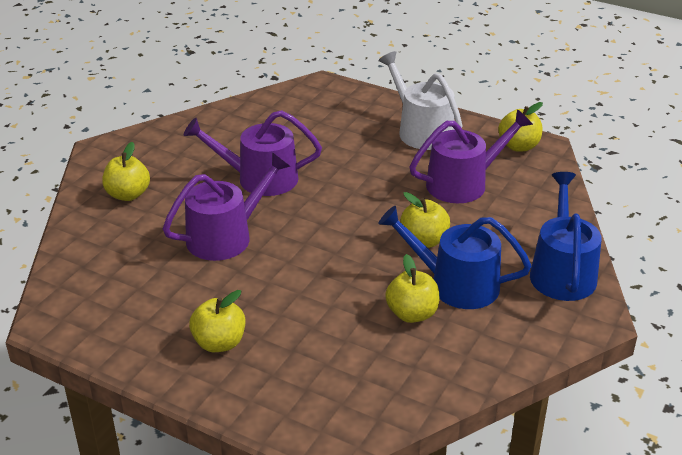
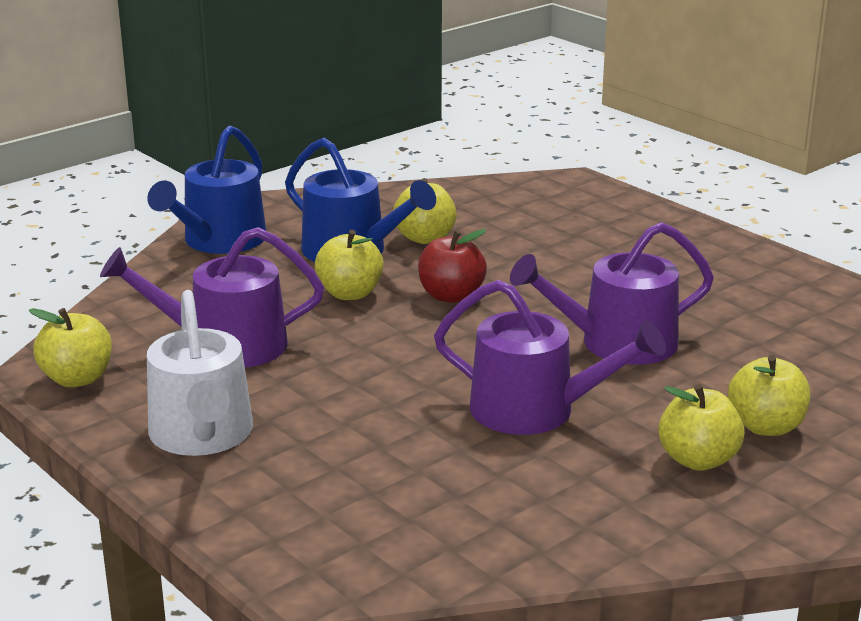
camera: 160 degrees left, 10 degrees down
(219, 343) = (655, 251): yellow apple -> yellow apple (698, 460)
(354, 254) = (451, 296): none -> red apple

